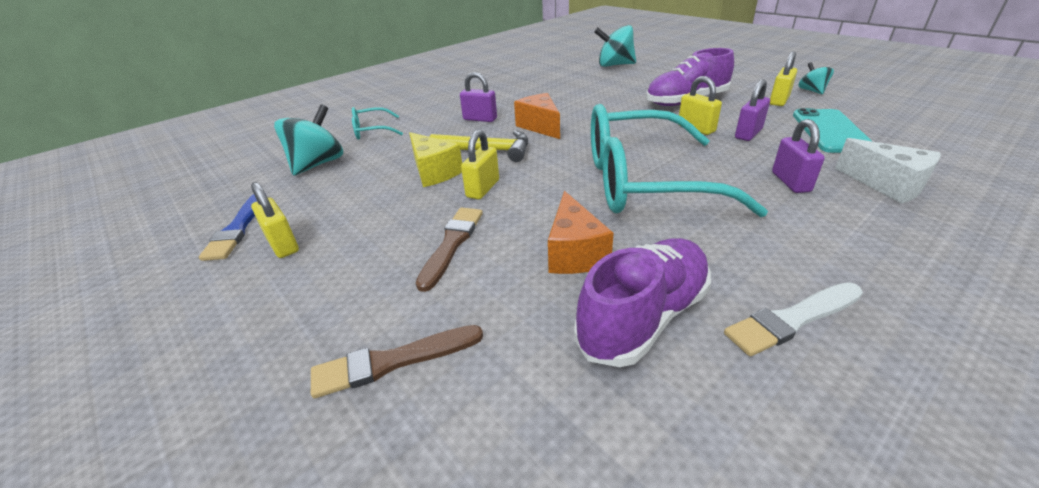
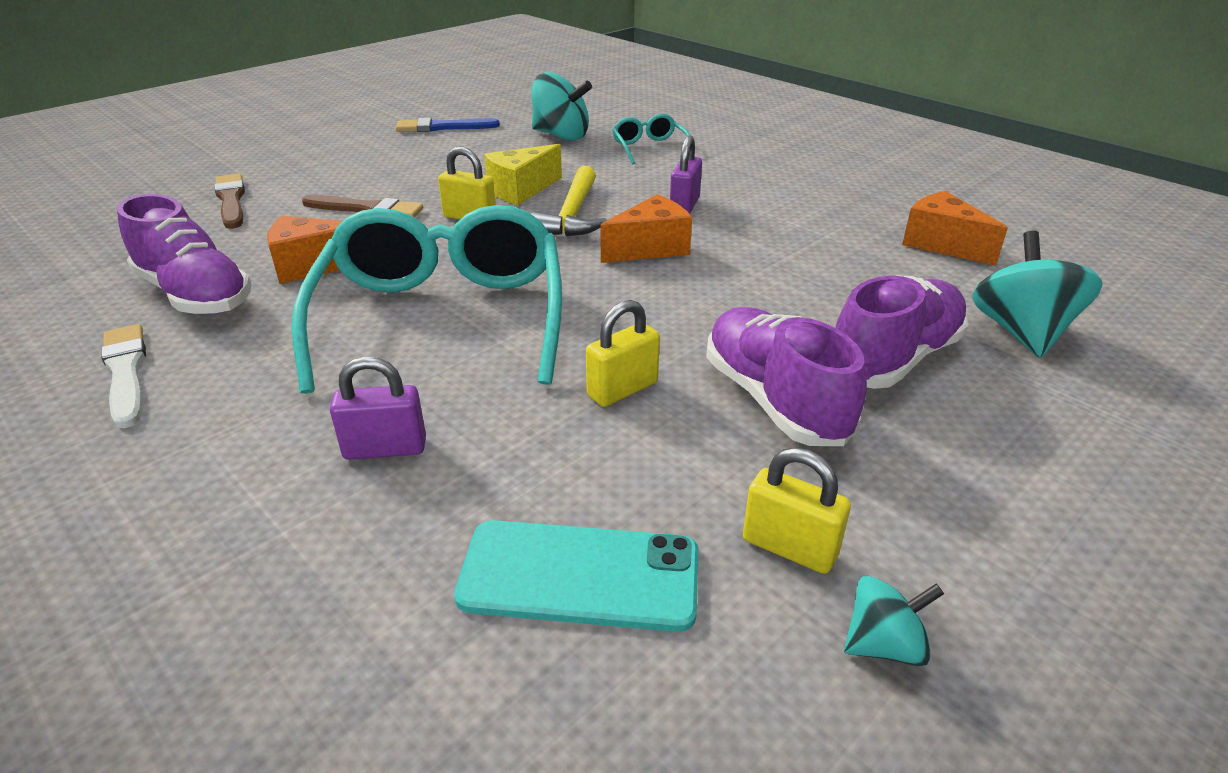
camera: 85 degrees right, 0 degrees up
(283, 245) = (407, 146): yellow padlock -> none
(537, 71) = (941, 244): none -> orange cheese
(643, 82) = (893, 358): none -> purple shoe
(748, 134) = (588, 447): purple padlock -> none
(887, 185) = (323, 562): white cheese -> none

